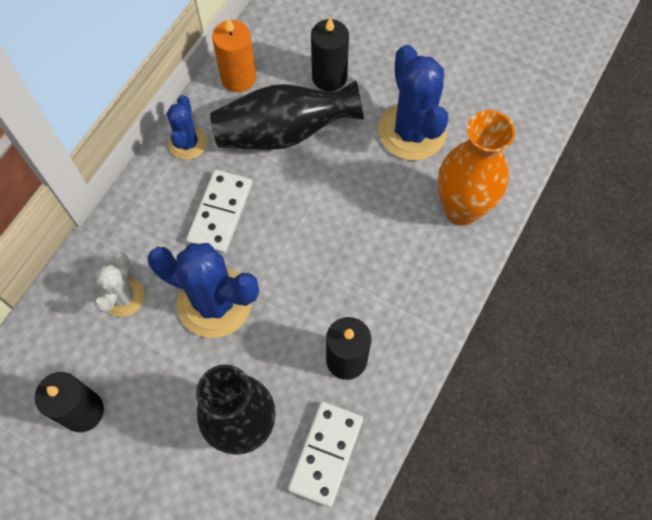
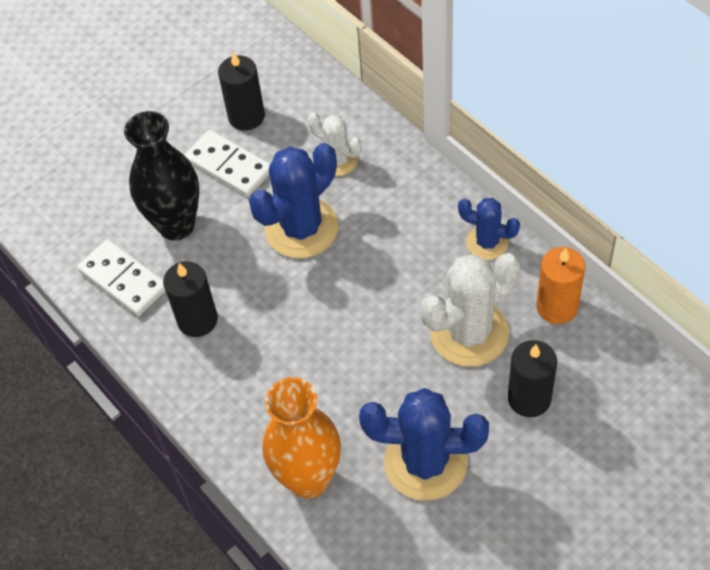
camera: 115 degrees right, 10 degrees down
(220, 213) = (394, 253): white domino -> white domino (229, 166)
(284, 132) = (469, 333): black vase -> white cactus

